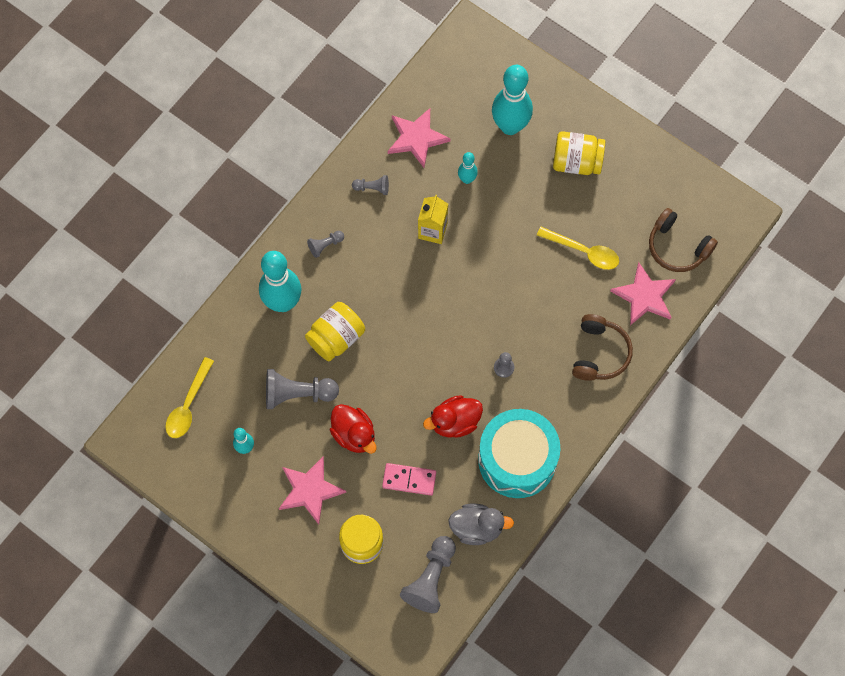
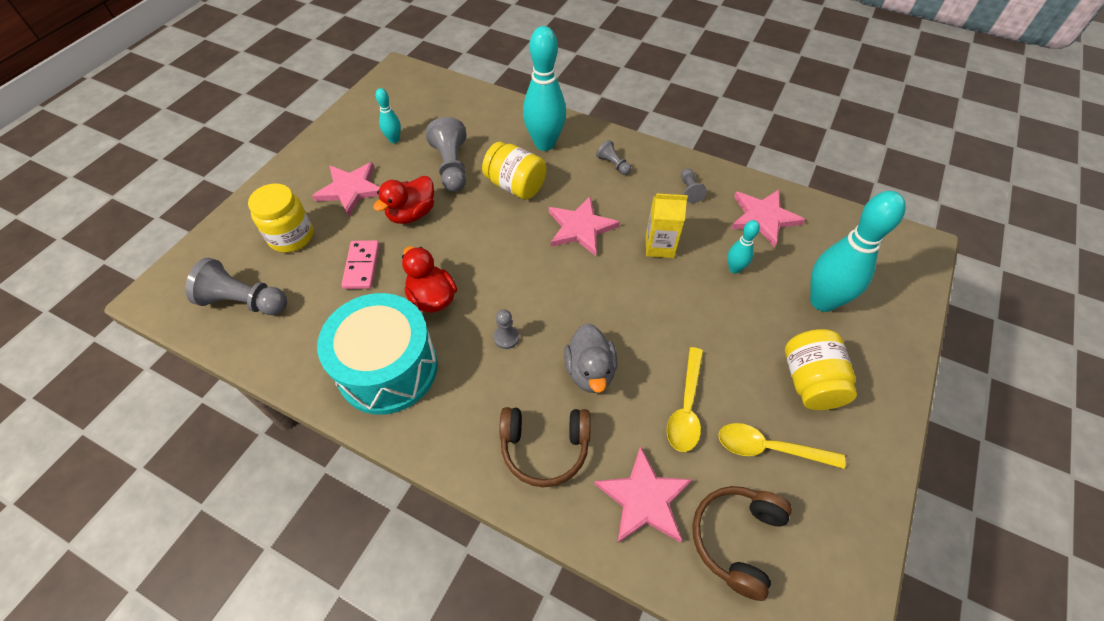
camera: 80 degrees right, 15 degrees down
(188, 405) = (433, 100): yellow spoon -> yellow spoon (769, 448)
(399, 290) = (580, 228): none -> pink star
(477, 528) = (301, 338): grey duck -> grey duck (590, 371)

